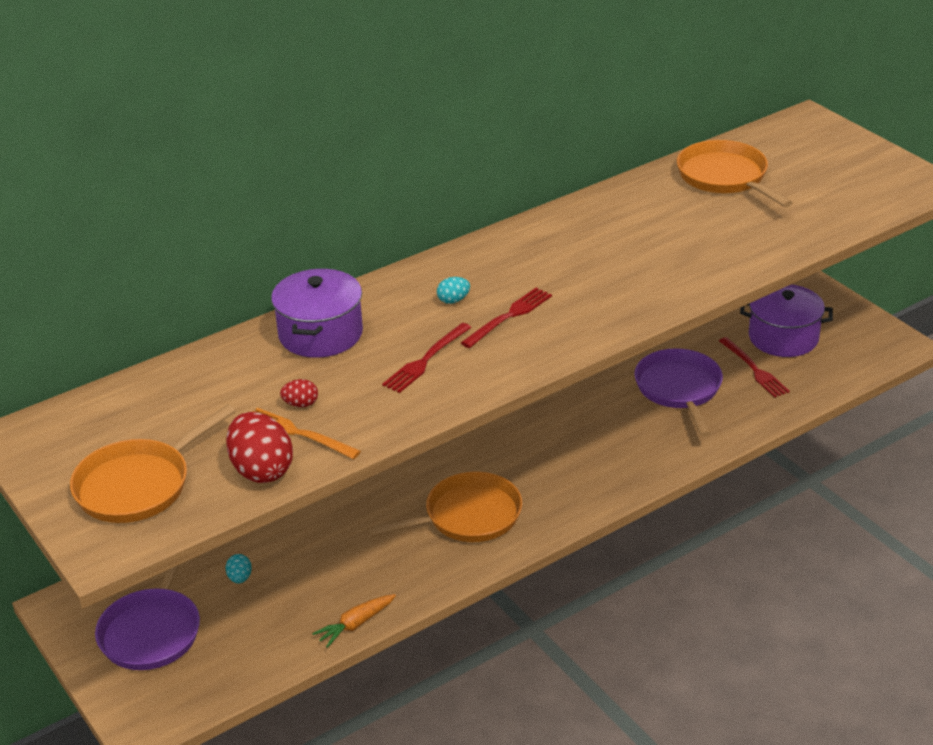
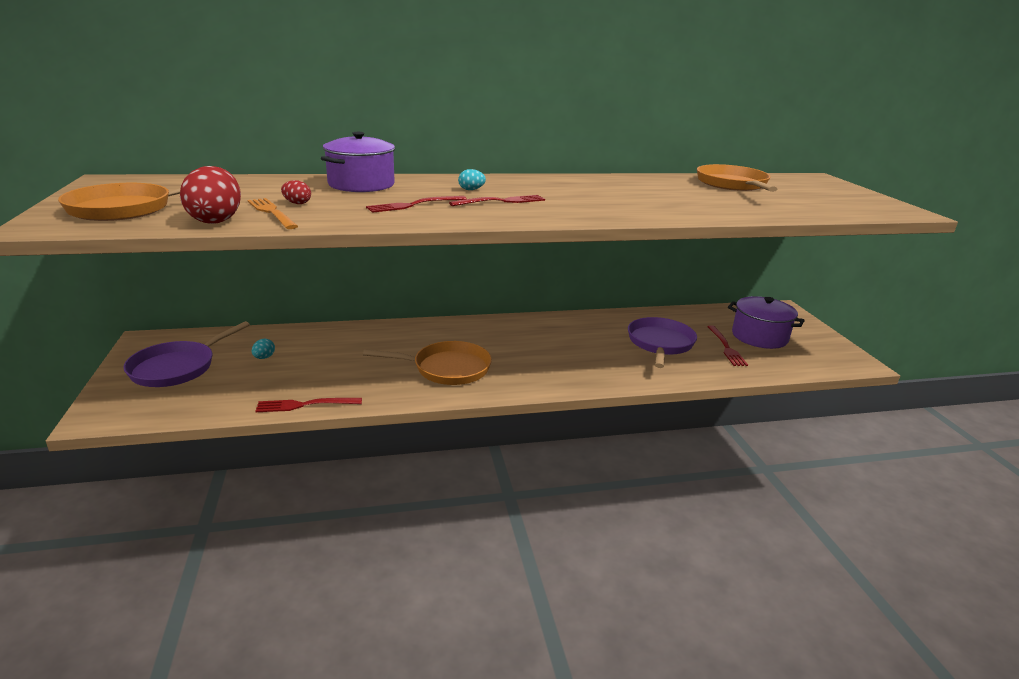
camera: 20 degrees right, 10 degrees down
(355, 624) = (305, 405): orange carrot -> red fork

